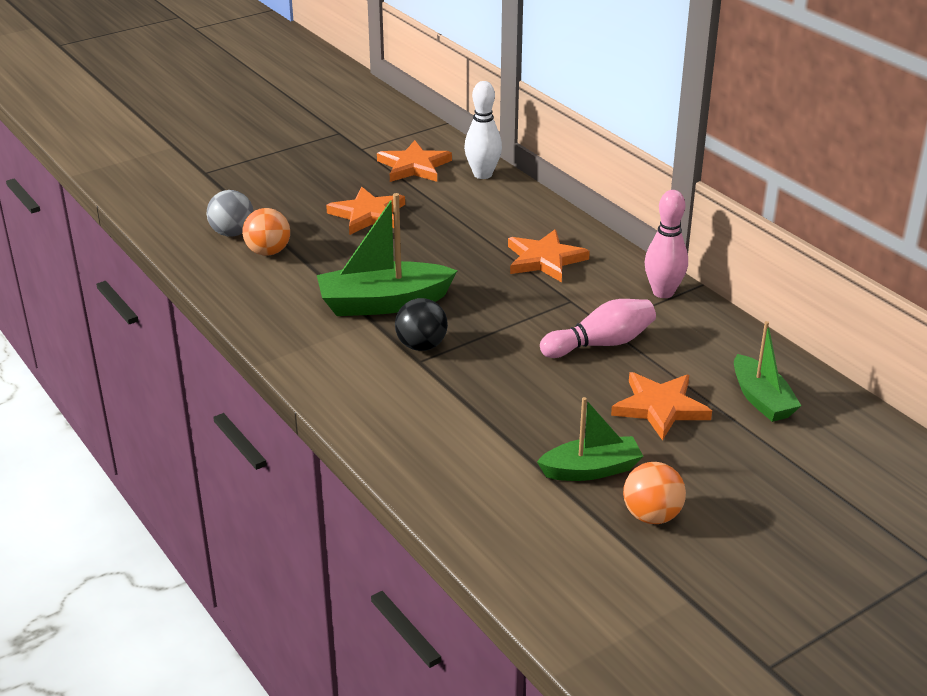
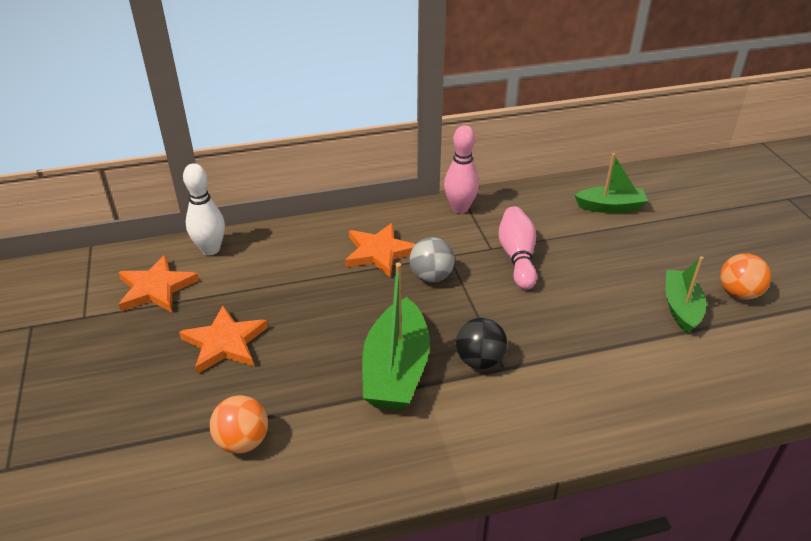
camera: 70 degrees left, 5 degrees up
(232, 233) = (178, 467): grey ball -> grey ball (431, 277)
(660, 407) = (609, 253): orange star -> none

